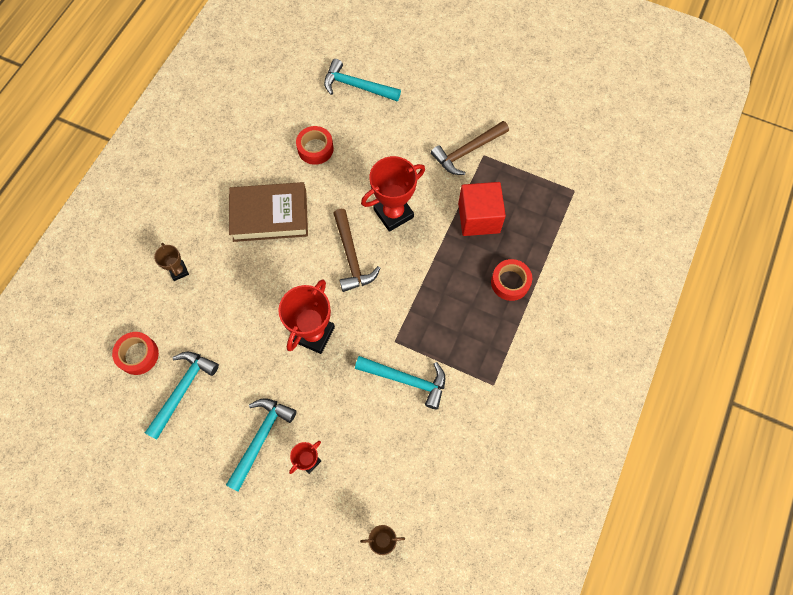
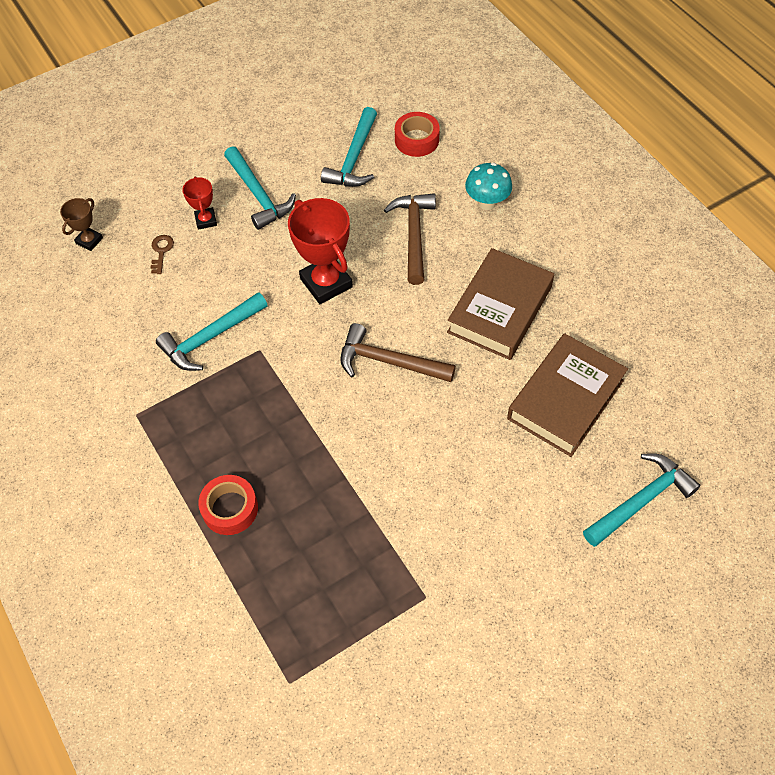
camera: 125 degrees right, 10 degrees down
(178, 271) = (487, 203): brown trophy -> turquoise mushroom
(183, 390) = (354, 158): turquoise hammer -> turquoise hammer turned 45 degrees clockwise
(315, 149) = (565, 399): red tape -> brown book
(358, 473) = (161, 251): none -> brown key
(393, 213) = (414, 435): red trophy -> none
(467, 151) = (445, 579): brown hammer -> brown hammer (414, 235)
(478, 218) = (338, 528): red cube -> none

